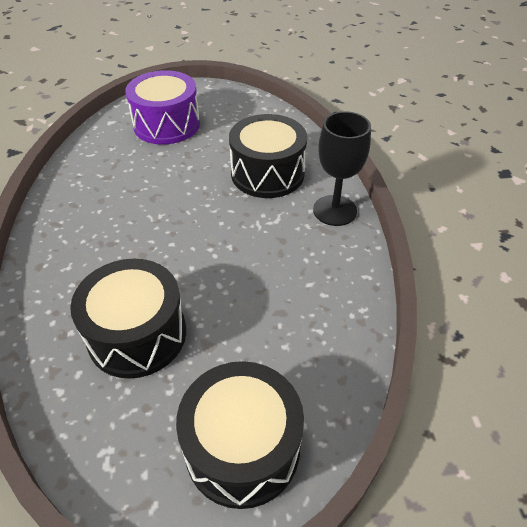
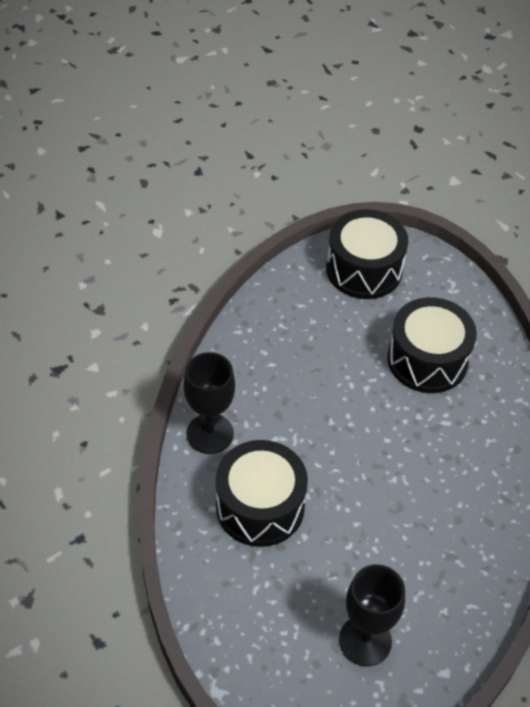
camera: 165 degrees left, 5 degrees up
(166, 125) = (365, 640): purple drum -> black goblet

